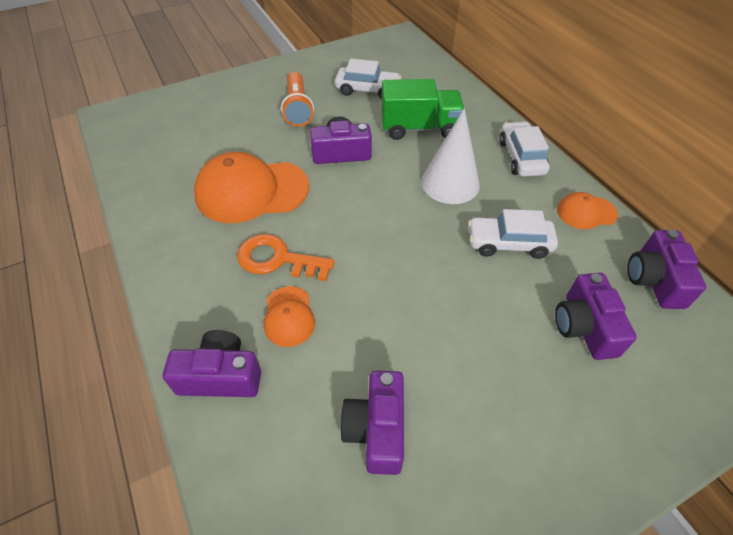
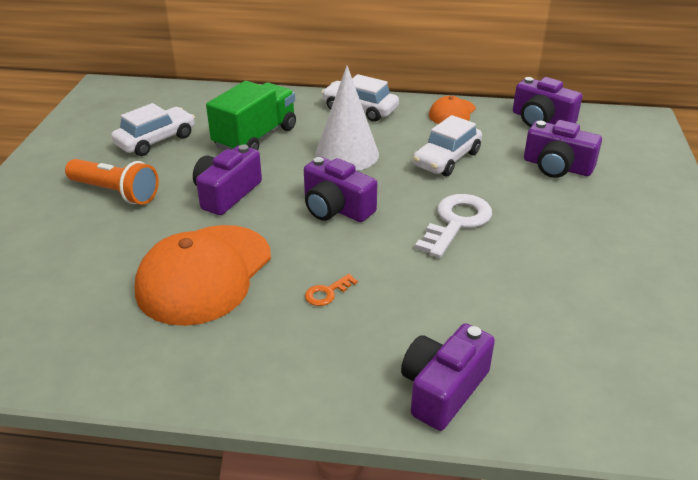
camera: 55 degrees left, 15 degrees down
(277, 259) = (327, 293): orange key -> orange key, size x0.47
(289, 316) = (409, 313): orange cap -> none
(376, 429) = (575, 308): purple camera -> purple camera (336, 208)
(424, 292) = (456, 222): none -> white key

